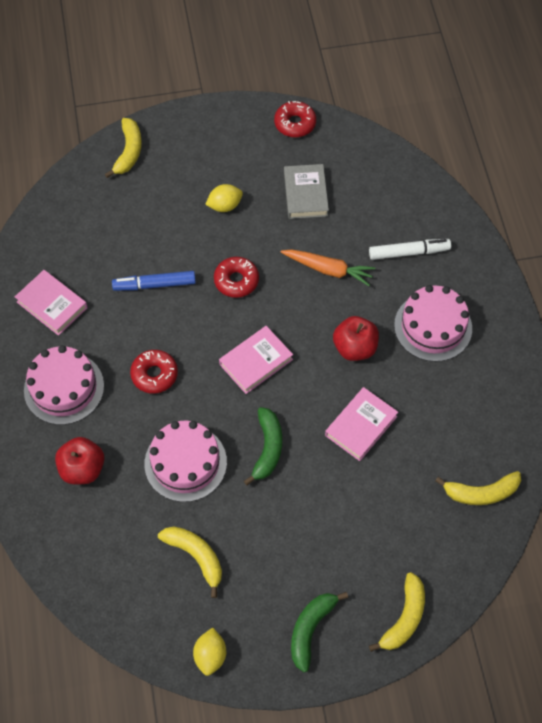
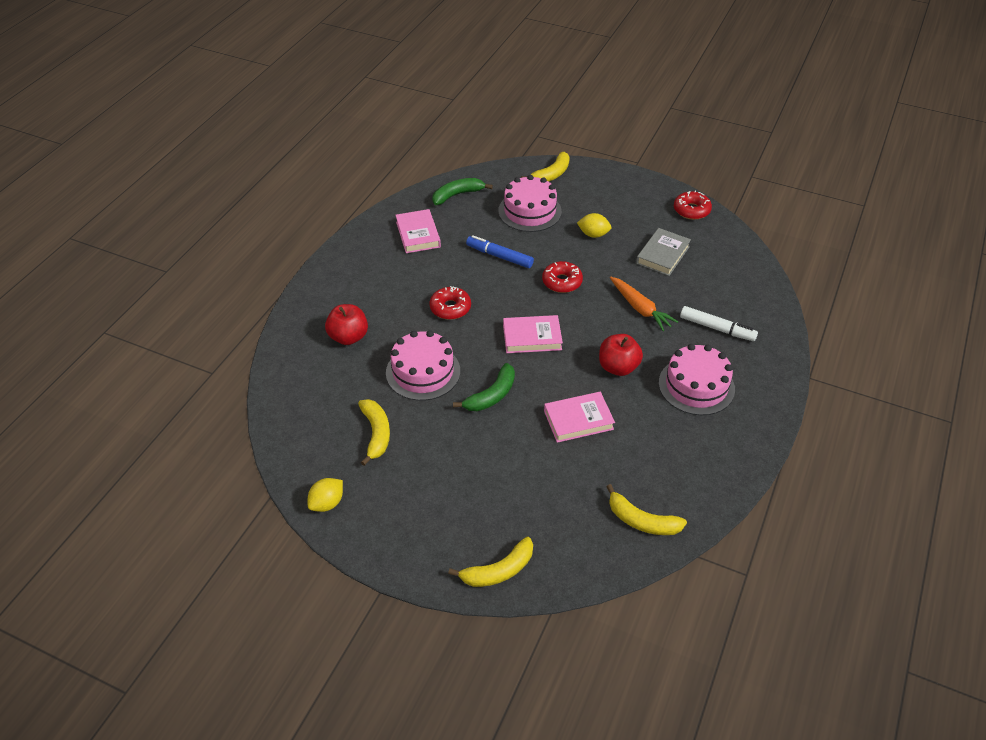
camera: 35 degrees right, 15 degrees down
(64, 388) = (381, 284): pink cake -> pink cake (529, 211)
(311, 629) = (417, 532): green banana -> green banana (457, 195)

